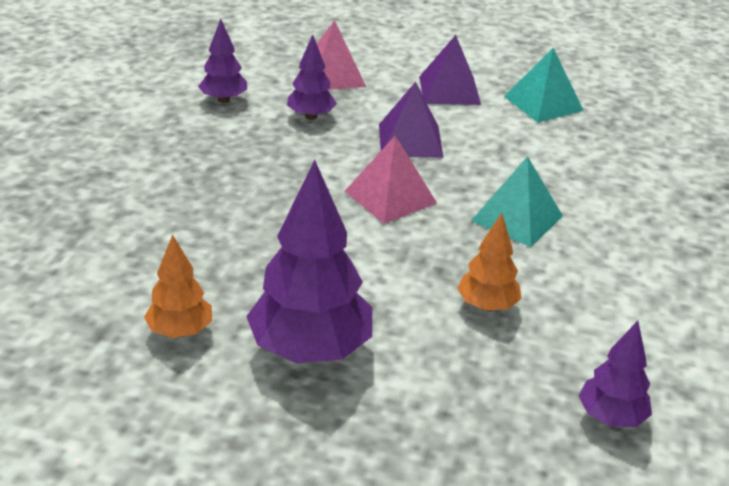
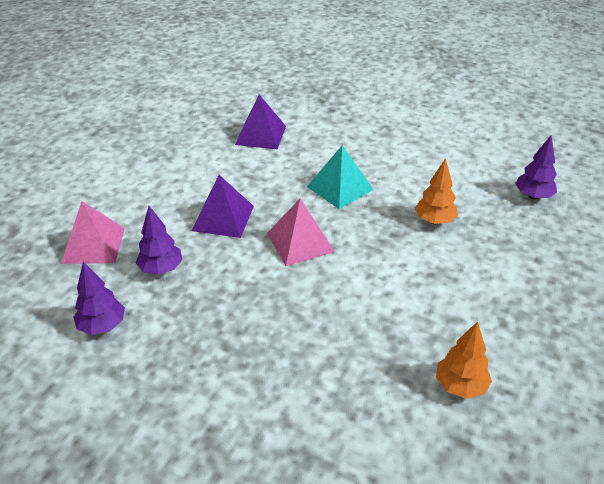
camera: 75 degrees left, 5 degrees up
(310, 350) = (480, 312): purple tree -> none
(449, 90) = (154, 183): purple pyramid -> purple pyramid (260, 135)
(543, 103) = (195, 144): turquoise pyramid -> none

